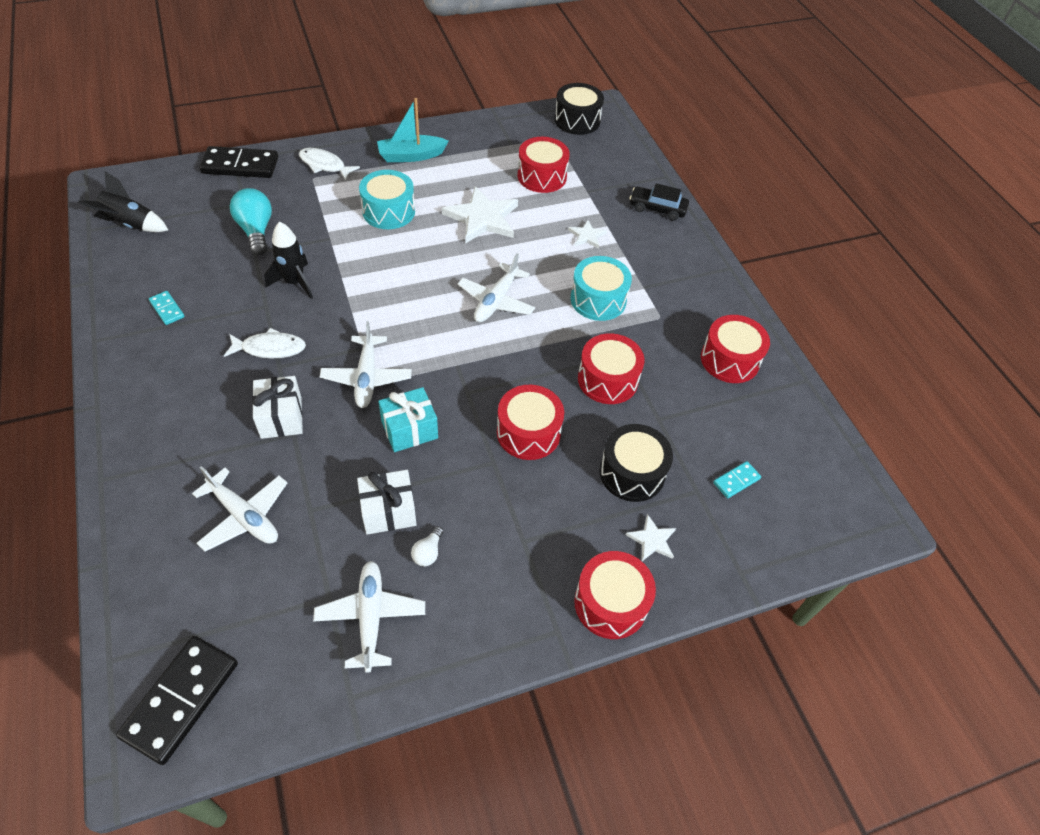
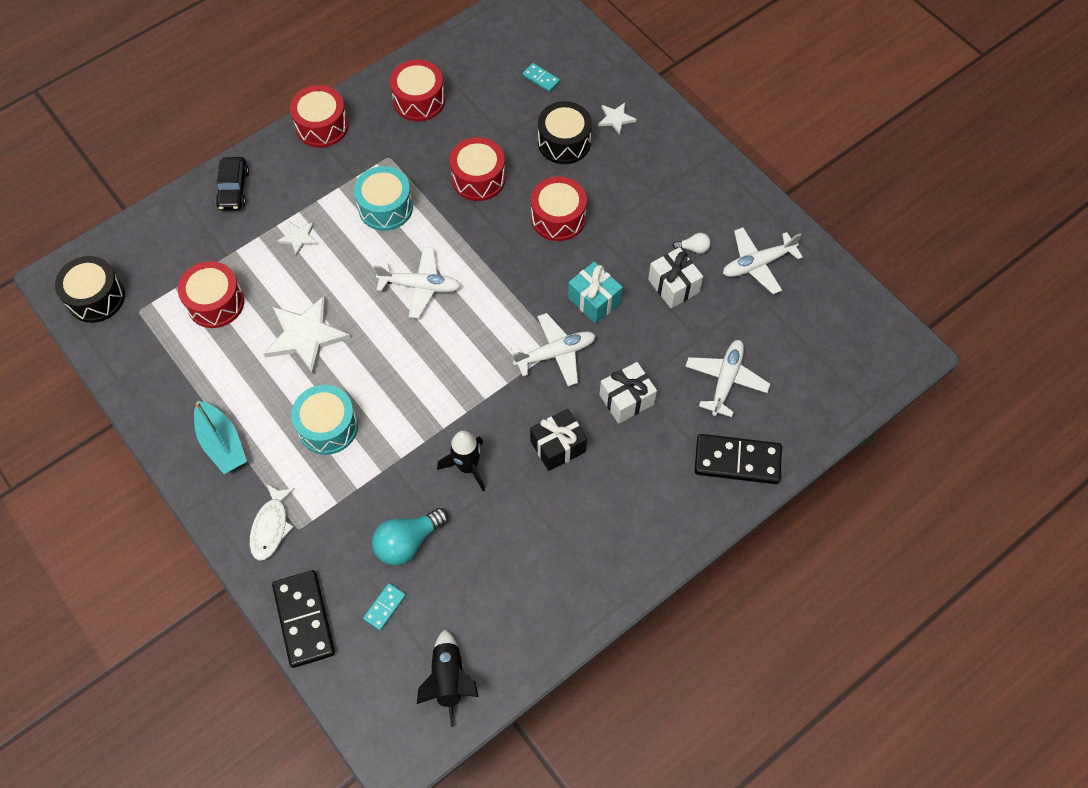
camera: 105 degrees left, 10 degrees up
(167, 309) = (551, 564): turquoise domino -> turquoise domino (384, 607)
(181, 699) = (867, 349): black domino -> black domino (737, 461)
(270, 348) = (558, 446): white fish -> black gift
(610, 603) = (676, 131): red drum -> red drum (322, 126)

